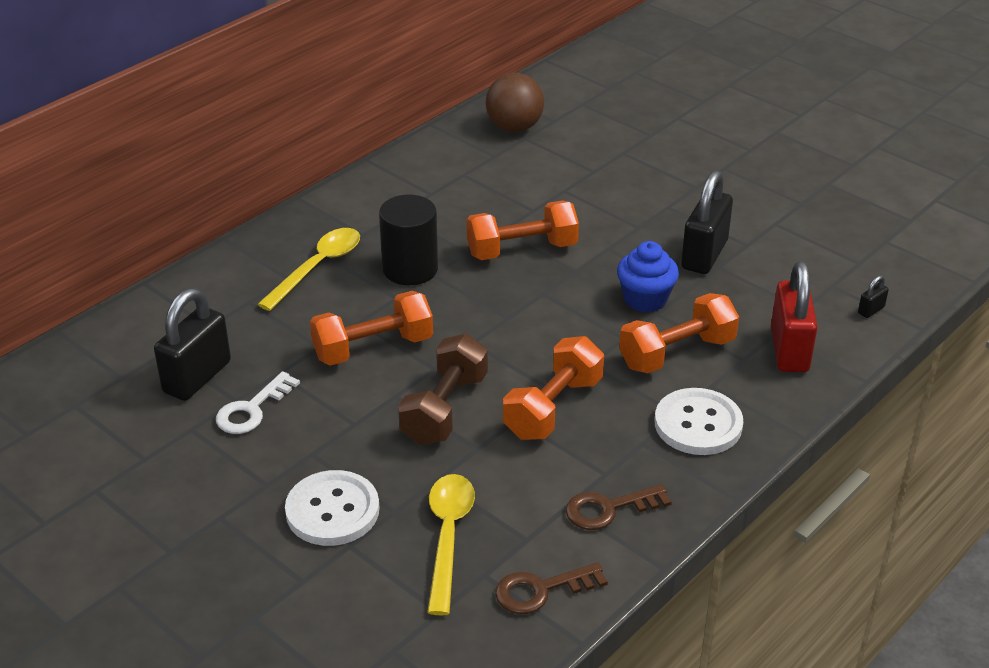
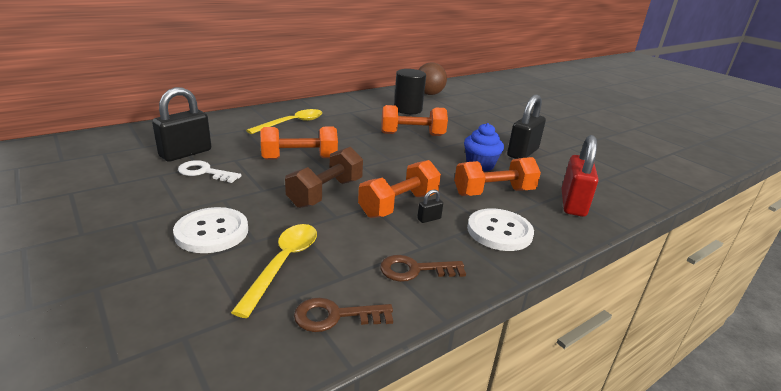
camera: 10 degrees right, 10 degrees down
(252, 409) = (205, 172): white key -> white key turned 60 degrees clockwise
(410, 269) = (343, 132): black cylinder -> black cylinder (407, 109)
(871, 310) = (632, 194): black padlock -> black padlock (429, 219)

